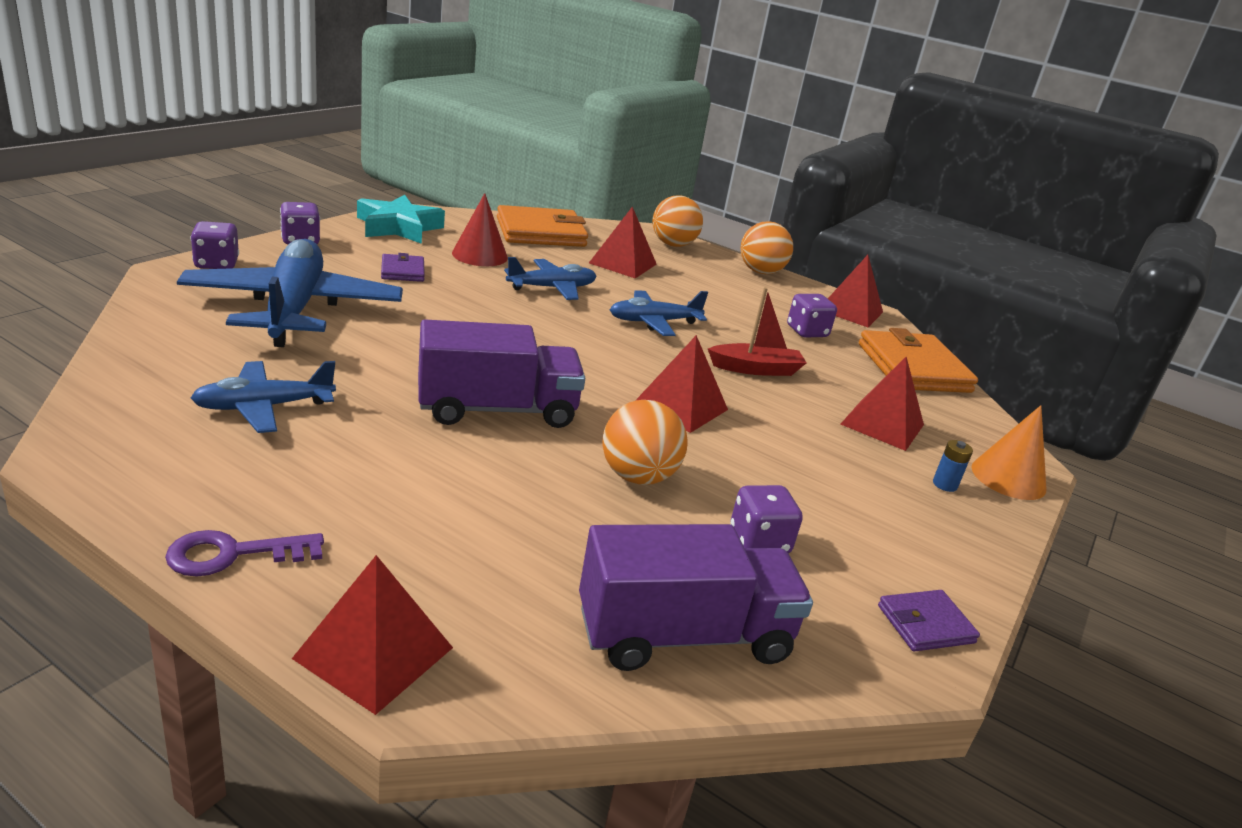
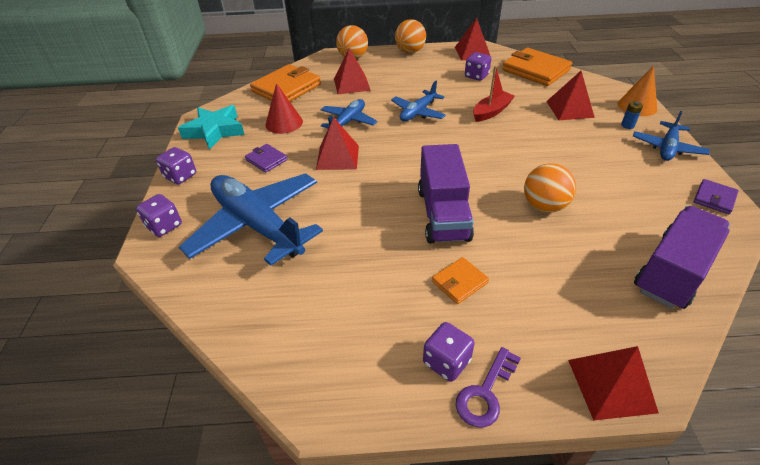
camera: 30 degrees left, 15 degrees up
(264, 407) = (352, 299): blue plane -> blue plane (667, 148)
(395, 466) = (459, 282): none -> orange wallet
(497, 409) = (443, 214): purple truck -> purple truck turned 135 degrees clockwise
(681, 406) = (499, 154): red pyramid -> red pyramid (337, 157)
(759, 542) = (624, 204): purple dice -> purple dice (446, 361)

